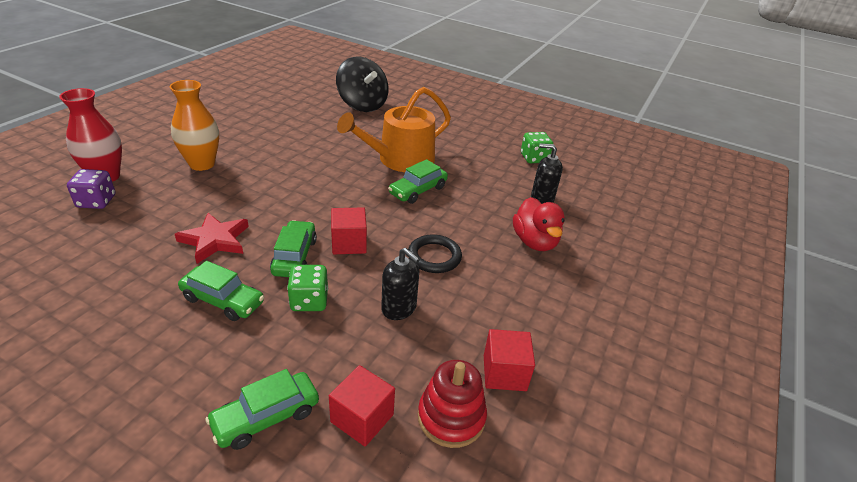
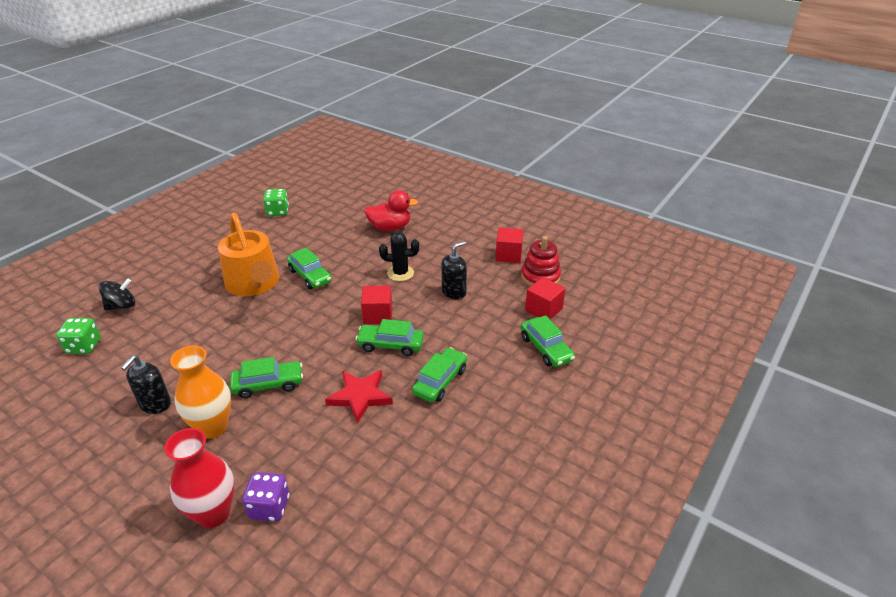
camera: 80 degrees left, 0 degrees up
(247, 184) = (268, 384): none -> green car
(309, 301) = (443, 334): green dice -> green dice (84, 346)
(362, 105) = (121, 306): black spinning top -> black spinning top, size x0.58
(434, 257) = (400, 273): black ring -> black cactus
(542, 199) = (338, 217): black soap dispenser -> black soap dispenser (155, 404)

